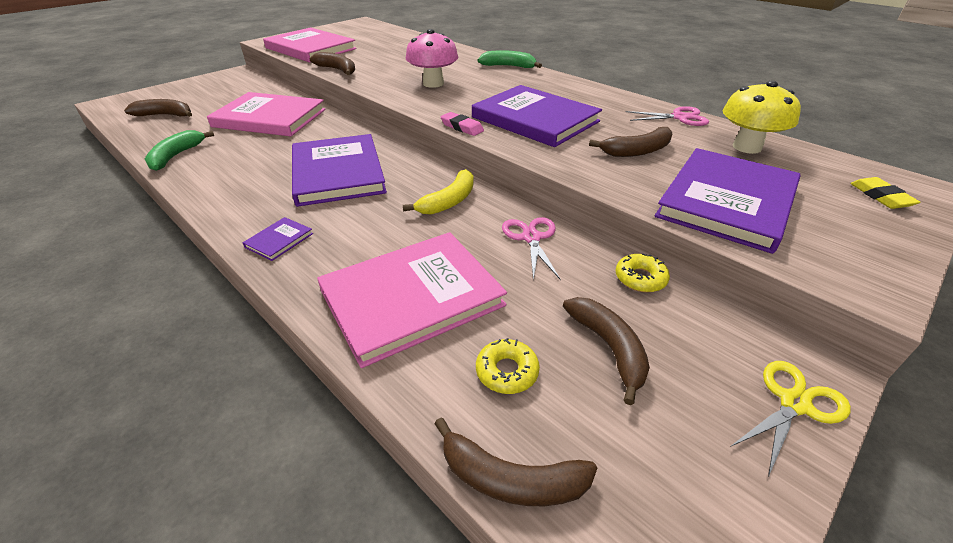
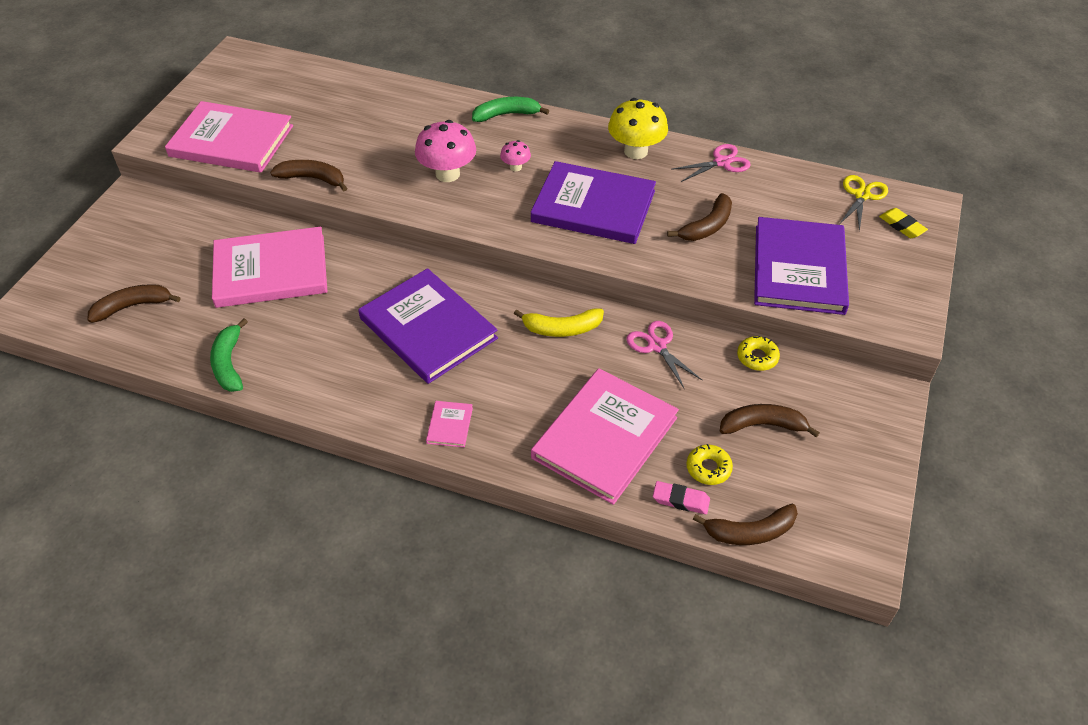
camera: 25 degrees left, 10 degrees up
(279, 240) = (450, 425): purple book -> pink book
(449, 201) = (562, 329): yellow banana -> yellow banana turned 75 degrees clockwise
(462, 127) = (532, 241): pink eraser -> pink eraser (680, 500)
(489, 89) = (515, 167): none -> pink mushroom
(609, 348) = (763, 425): brown banana -> brown banana turned 45 degrees counterclockwise
(747, 147) = (792, 191): yellow mushroom -> yellow mushroom (636, 151)
(794, 403) = (883, 421): yellow scissors -> yellow scissors (862, 195)

